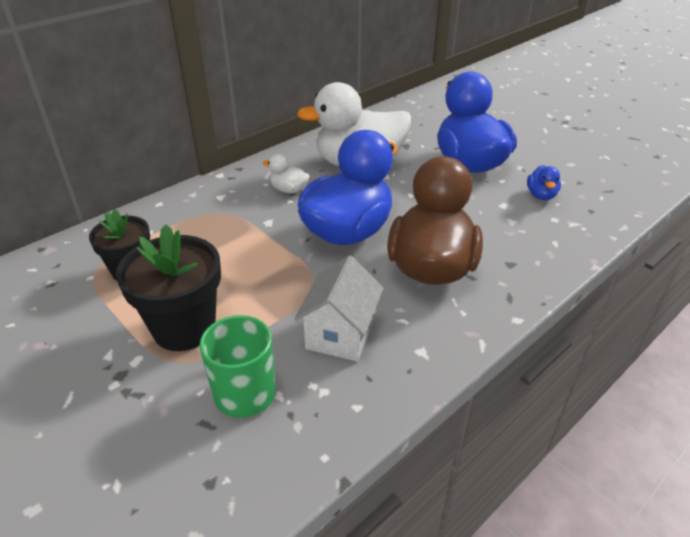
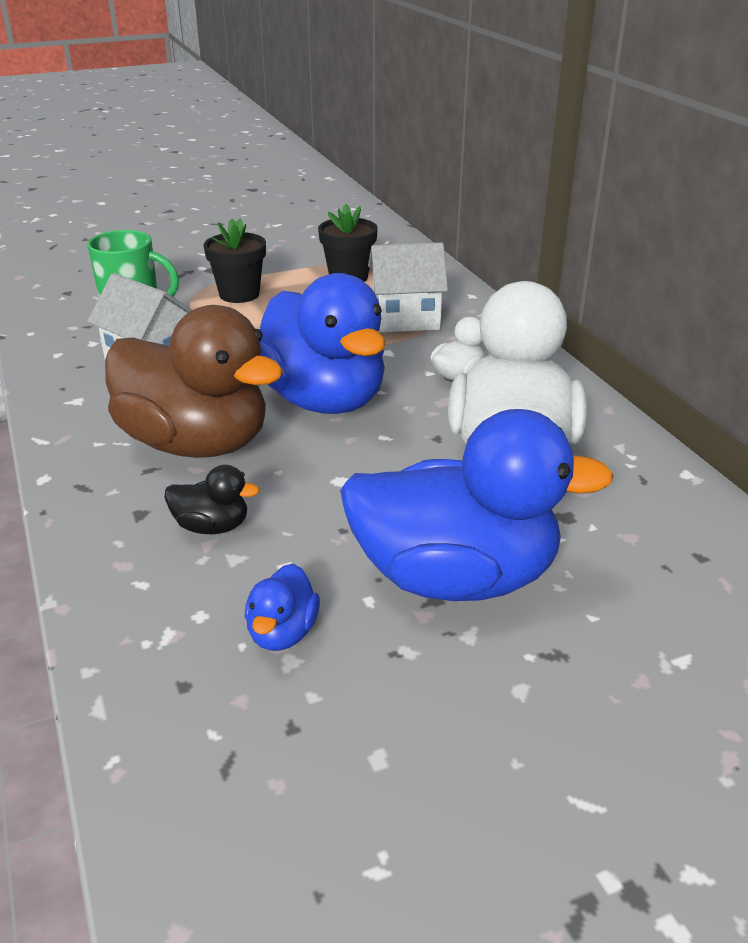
camera: 110 degrees right, 5 degrees down
(184, 328) = (239, 294): black flower pot -> black flower pot, size x0.66
(211, 224) = (405, 319): none -> white house
(497, 235) = (212, 526): none -> black duck
(541, 195) = (282, 633): blue duck -> blue duck turned 105 degrees counterclockwise

